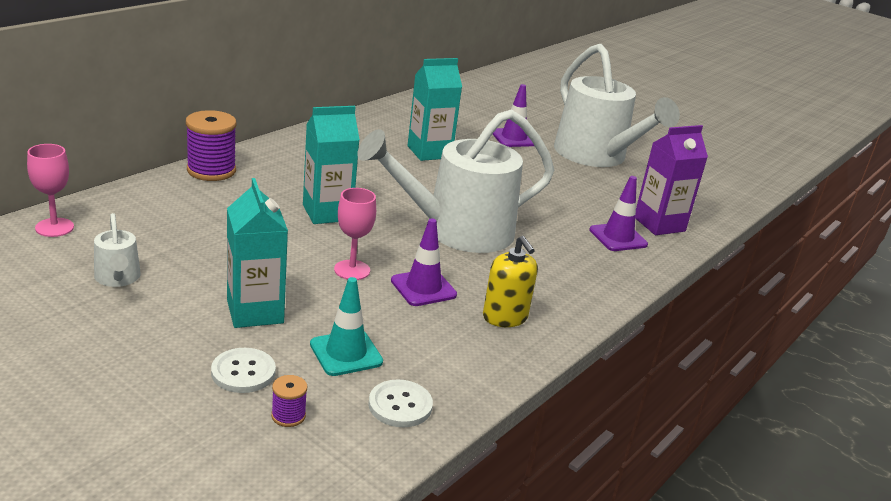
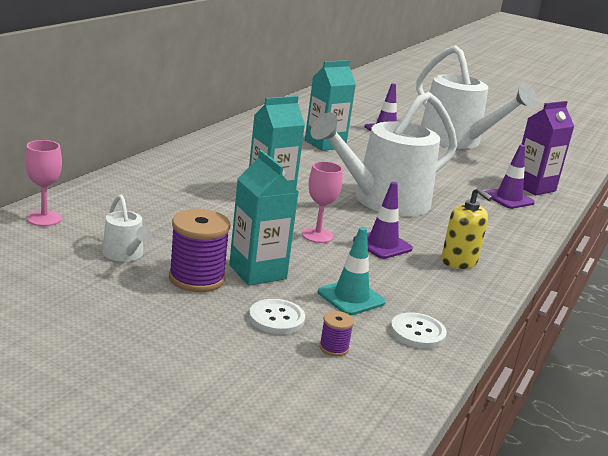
camera: 10 degrees left, 5 degrees down
(211, 170) = (153, 167): purple spool -> purple spool (197, 278)

